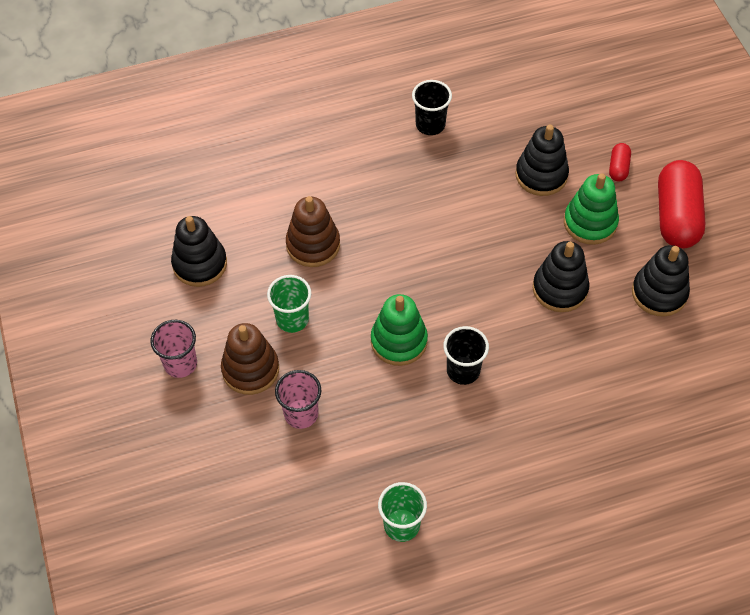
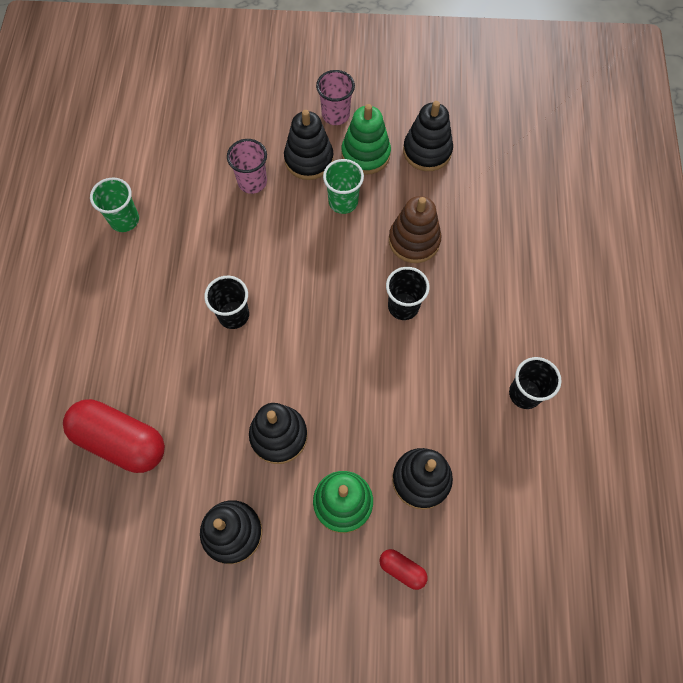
camera: 110 degrees right, 10 degrees up
(250, 369) = (309, 159): brown stacking toy -> black stacking toy
(388, 233) = (403, 306): none -> black cup
(399, 341) = (285, 275): green stacking toy -> green stacking toy (365, 154)
(676, 216) = (315, 602): red capsule -> red capsule (121, 440)

